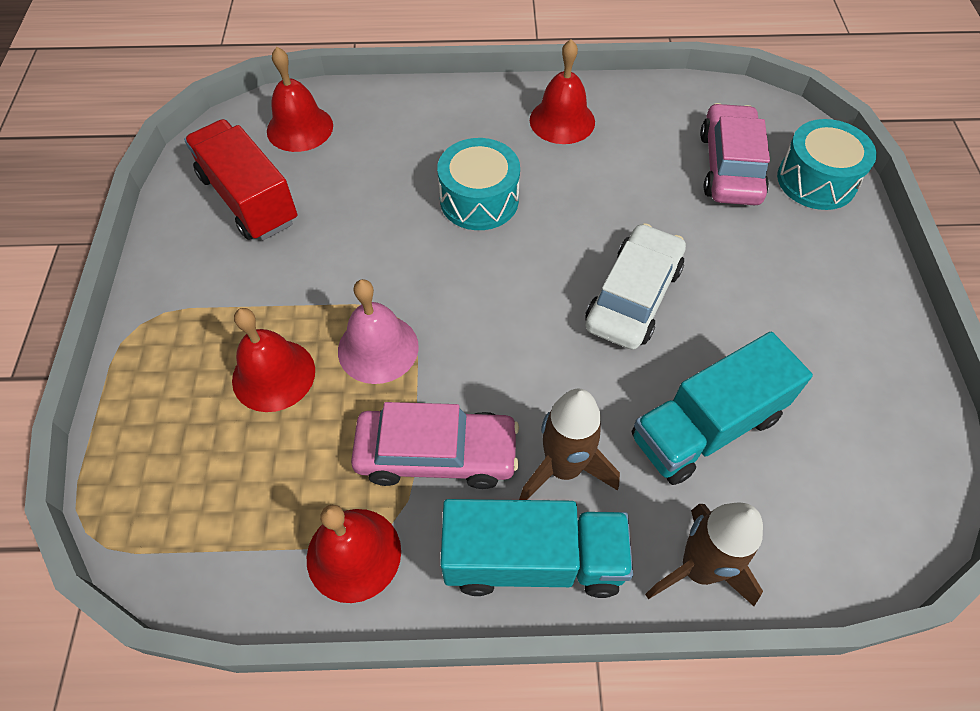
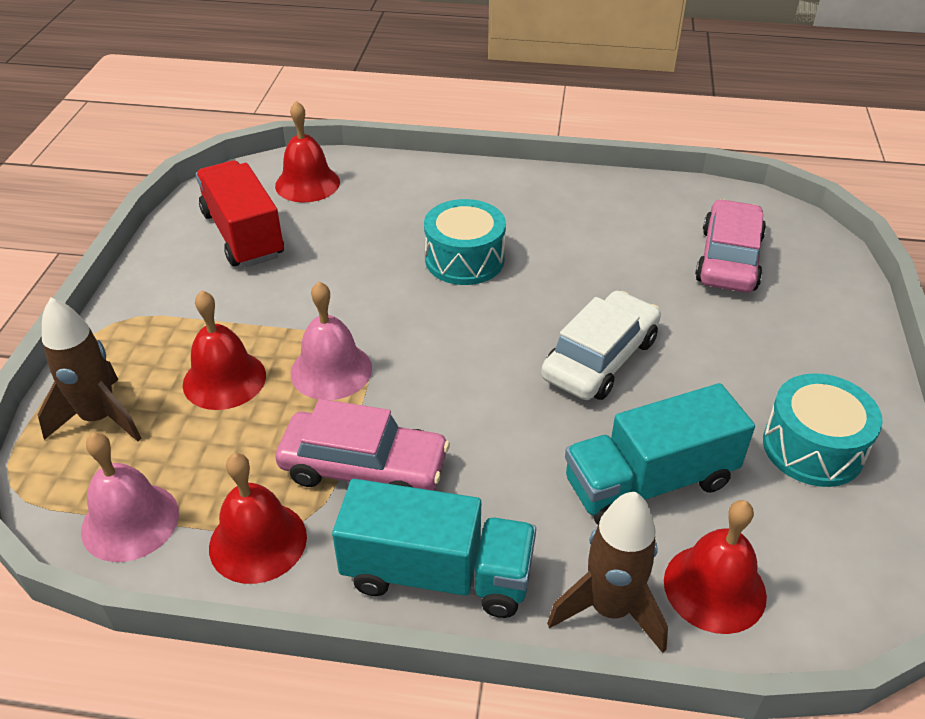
camera: 10 degrees right, 15 degrees down
(221, 553) = (130, 521): none -> pink bell
(562, 121) = (564, 203): red bell -> red bell (714, 588)
(563, 468) = (490, 498): brown rocket -> brown rocket (100, 418)
(816, 180) = (819, 281): turquoise drum -> turquoise drum (813, 447)

